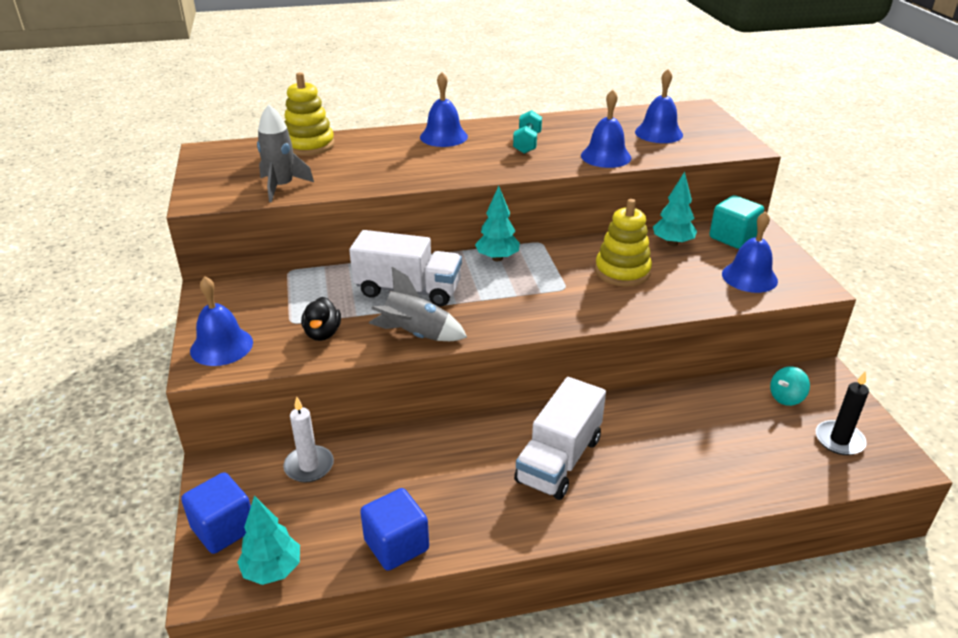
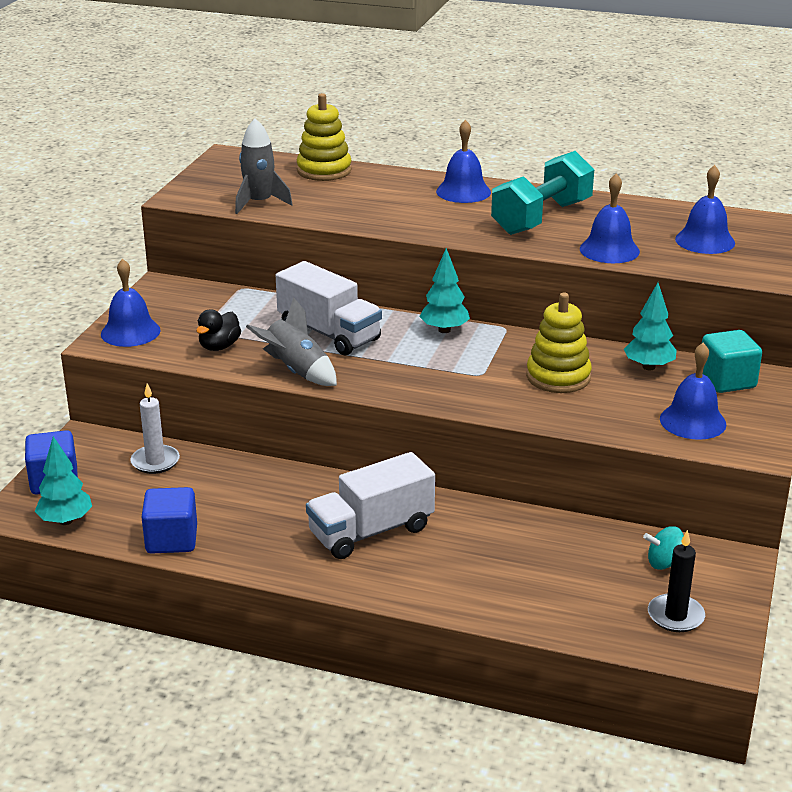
camera: 30 degrees right, 5 degrees down
(527, 143) = (541, 218): turquoise dumbbell -> turquoise dumbbell, size x1.86

